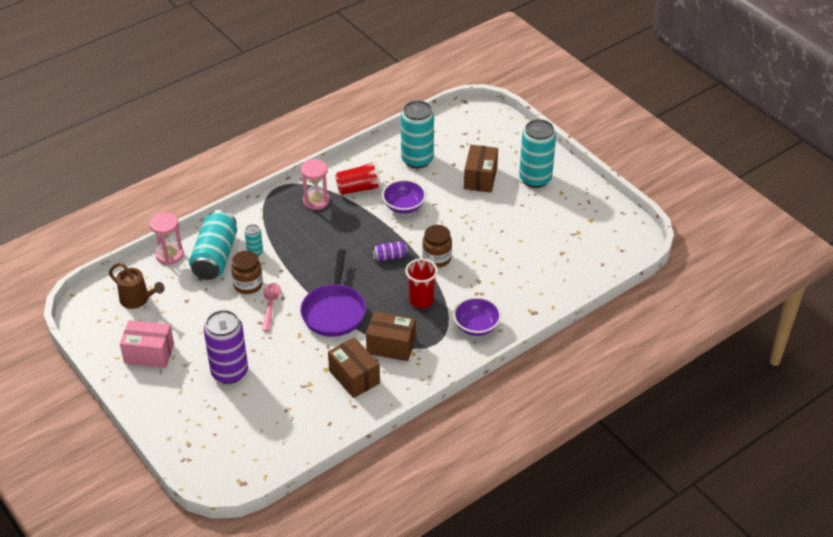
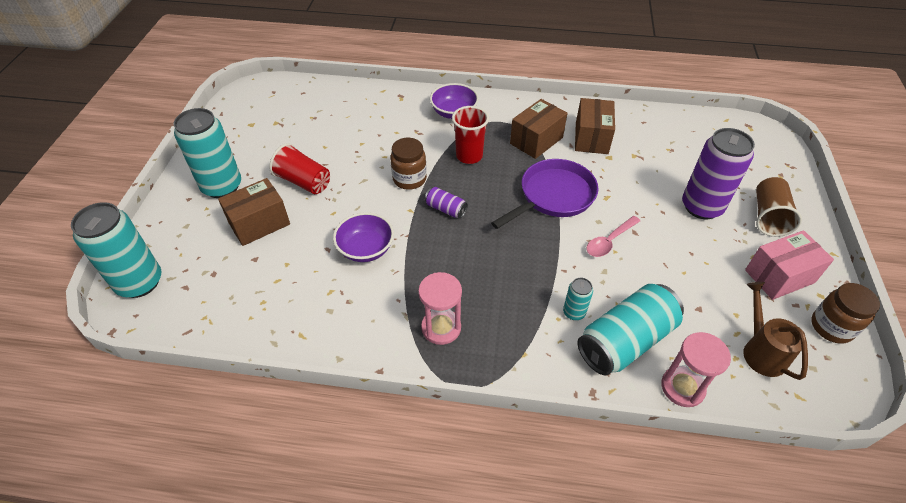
camera: 135 degrees left, 5 degrees up
(149, 353) = (779, 276): pink box -> pink box turned 75 degrees counterclockwise
(179, 396) = (768, 216): none -> brown cup
(248, 285) = (614, 279): brown jar -> brown jar (831, 327)
(359, 188) = (379, 306): red cup -> red cup (304, 182)
(391, 346) = (536, 140): brown box -> brown box turned 75 degrees clockwise
(417, 160) = (276, 293): turquoise can -> turquoise can (140, 282)

